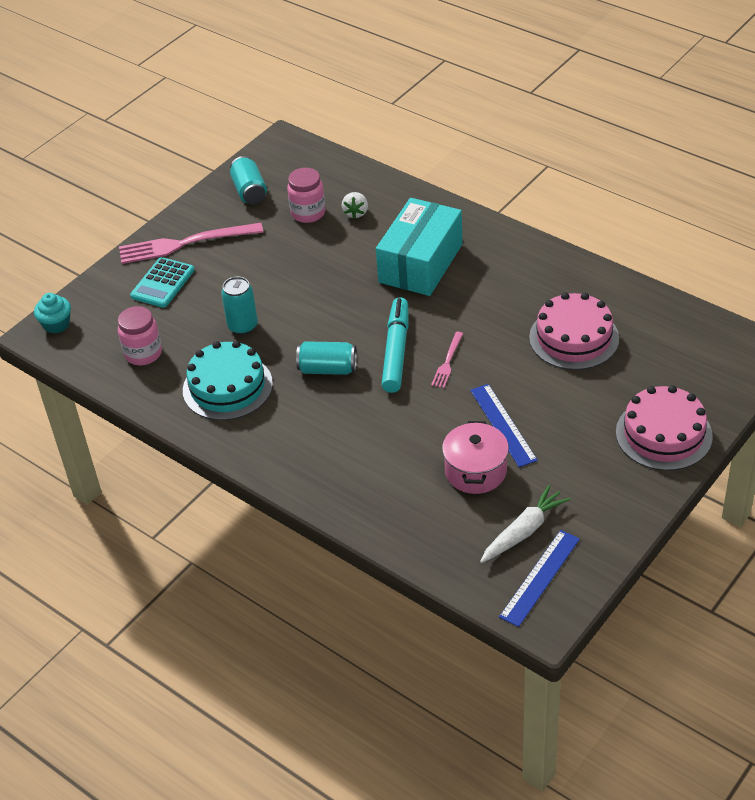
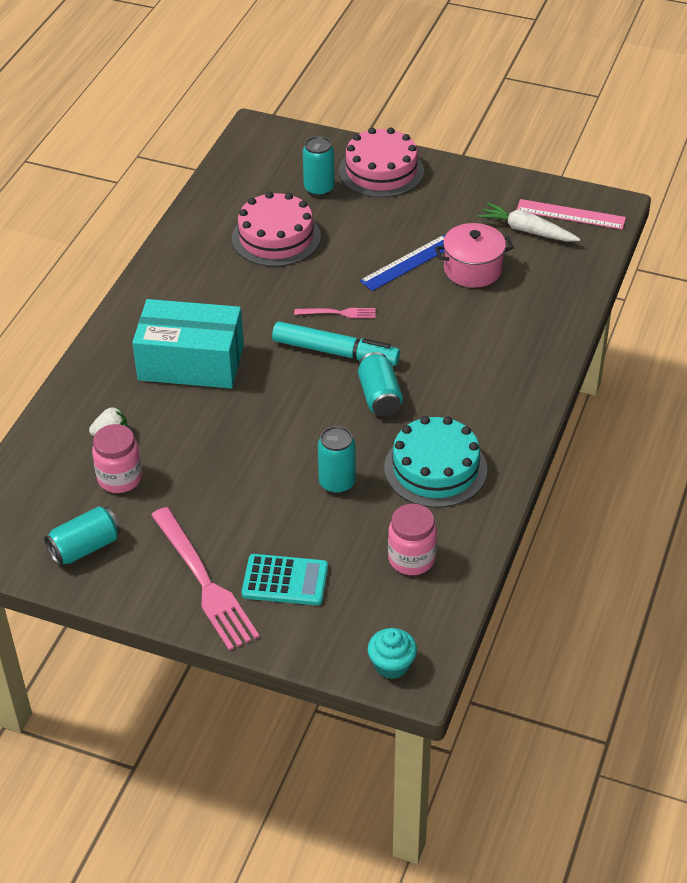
camera: 110 degrees left, 0 degrees up
(396, 351) = (335, 352): turquoise marker -> turquoise marker turned 150 degrees counterclockwise
(540, 577) = (570, 214): blue ruler -> pink ruler
(644, 380) = (319, 189): none -> turquoise can

